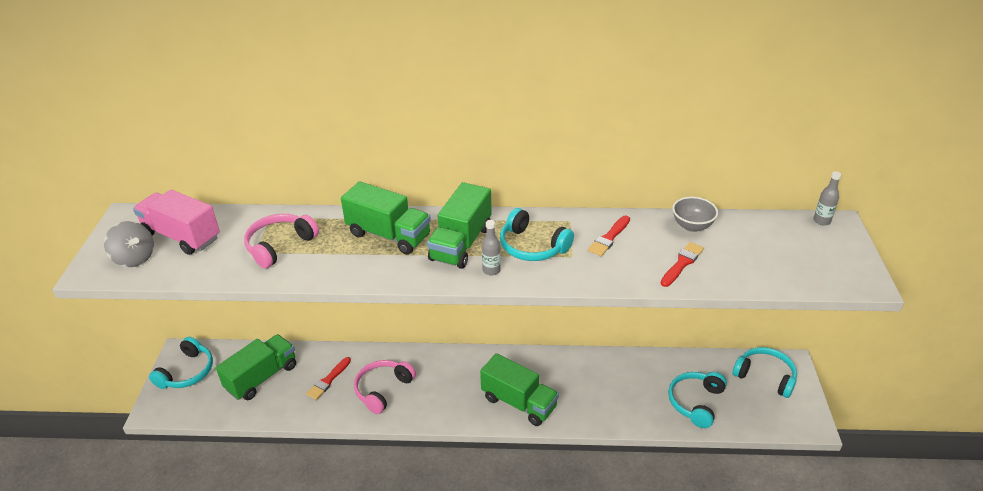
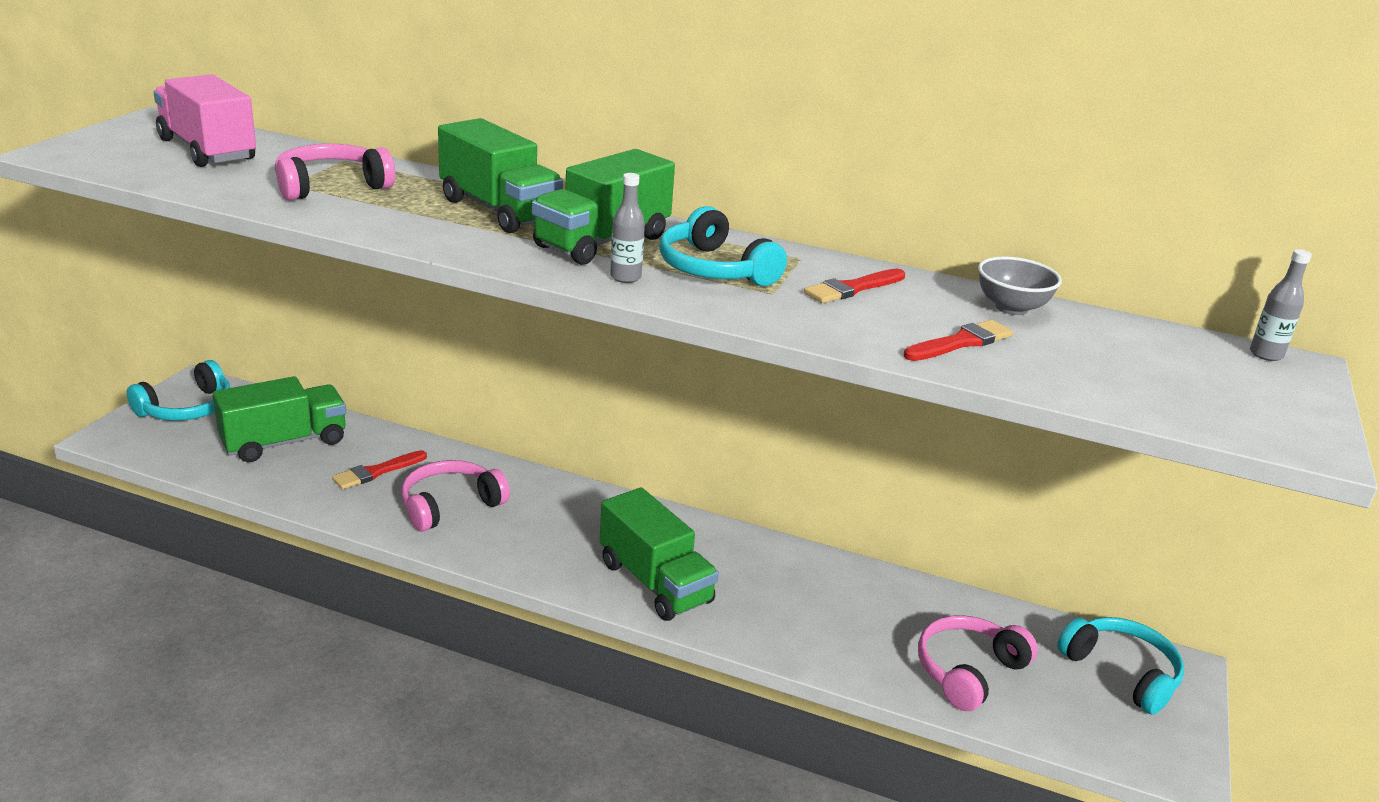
camera: 15 degrees right, 10 degrees down
(135, 258) = (124, 155): grey spinning top -> none
(695, 402) = (968, 671): turquoise headphones -> pink headphones

